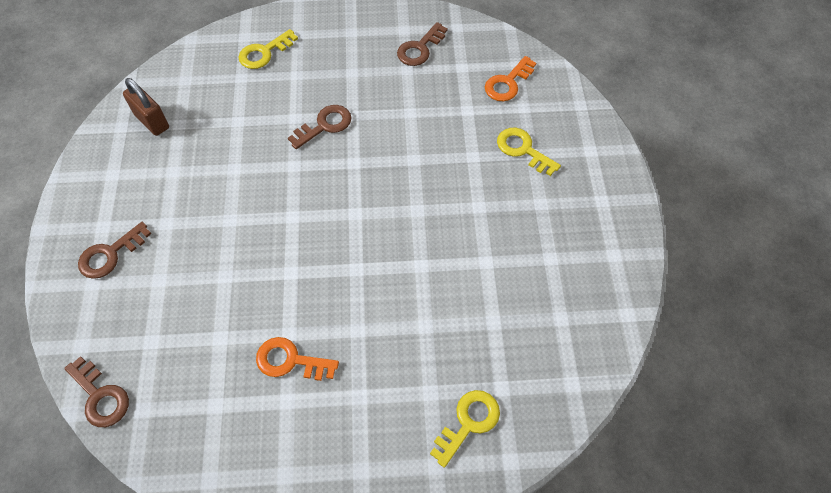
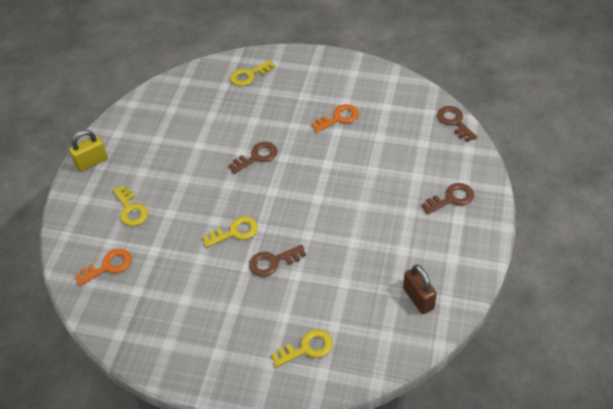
camera: 160 degrees left, 10 degrees down
(290, 361) = (338, 118): orange key -> orange key turned 60 degrees counterclockwise
(382, 149) = (235, 232): none -> yellow key
(420, 48) = (163, 318): brown key -> brown key (256, 157)
(617, 201) = (92, 162): none -> yellow padlock

